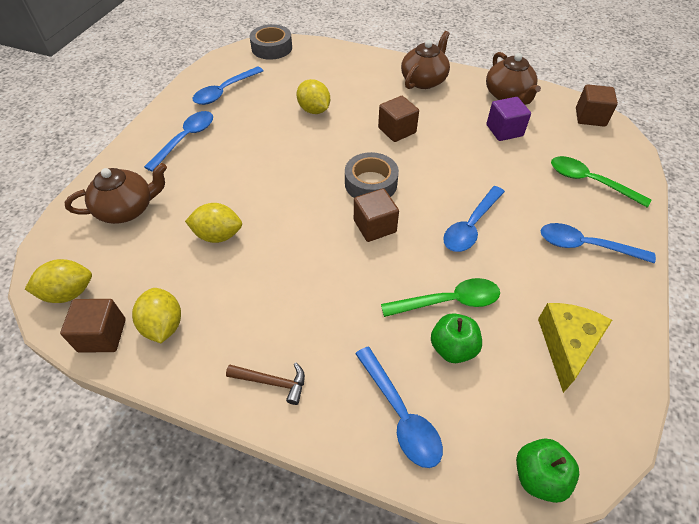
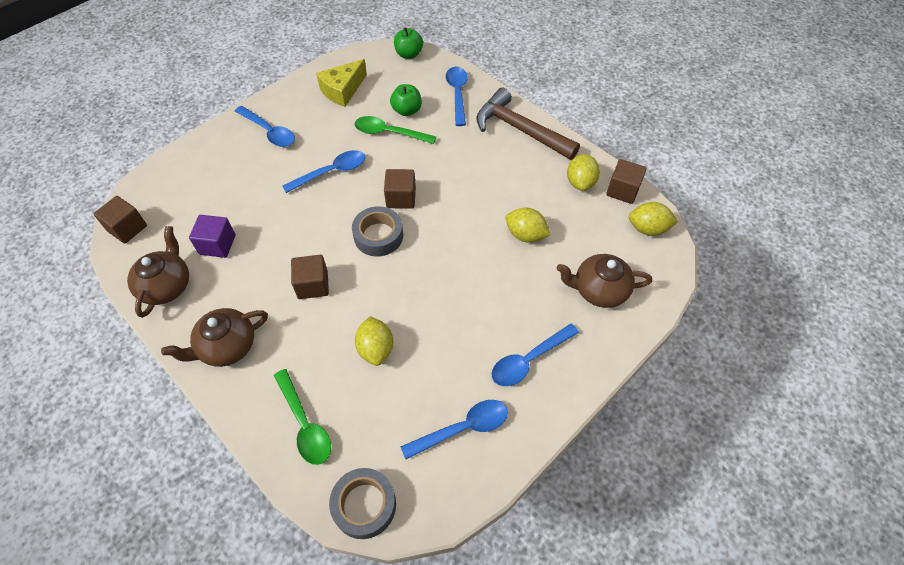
camera: 155 degrees left, 5 degrees up
(272, 382) = (520, 130): brown hammer -> brown hammer, size x2.21
(590, 182) = (209, 171): green spoon -> green spoon (305, 424)

